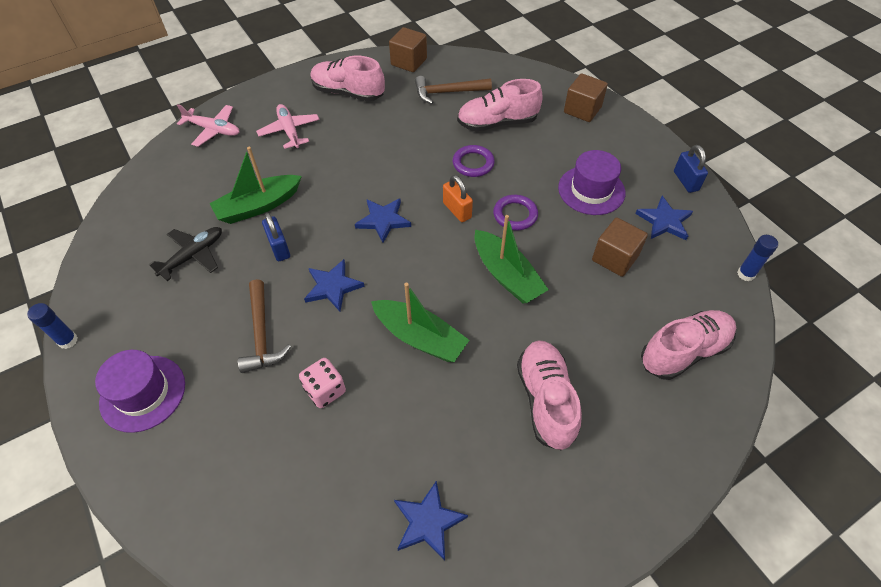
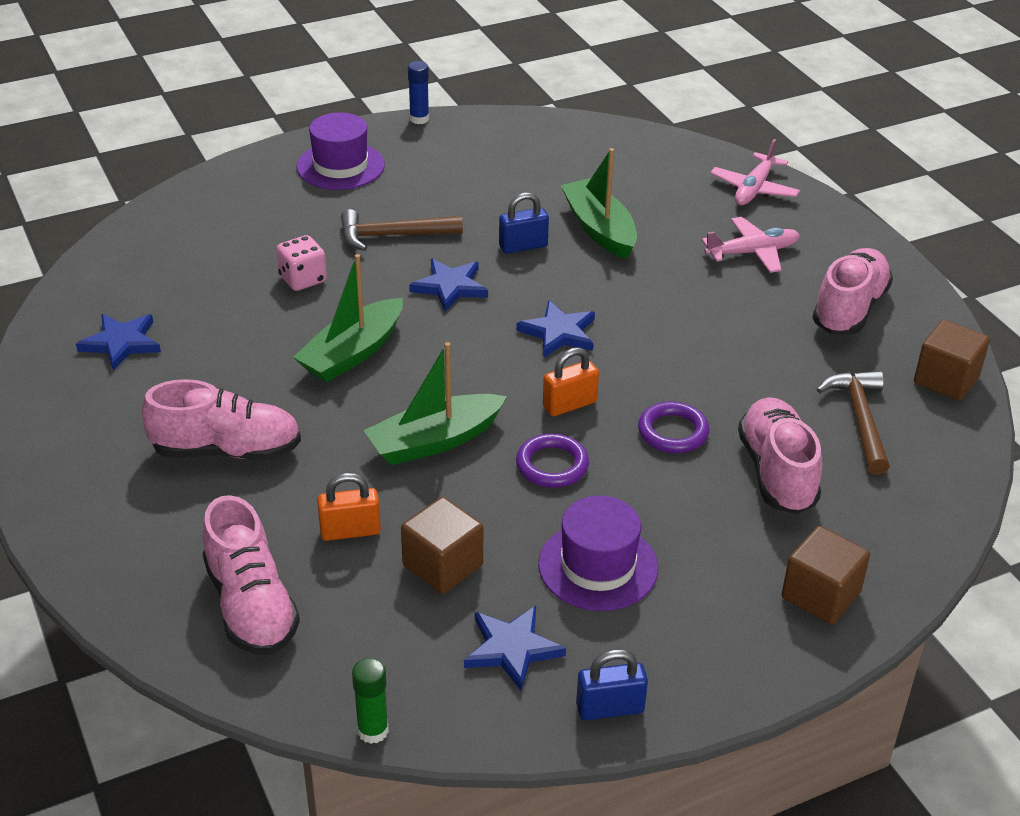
camera: 95 degrees right, 15 degrees down
(193, 255) = (522, 185): black plane -> none
(602, 309) = (350, 531): none -> orange padlock
(745, 274) = (373, 731): blue glue stick -> green glue stick

